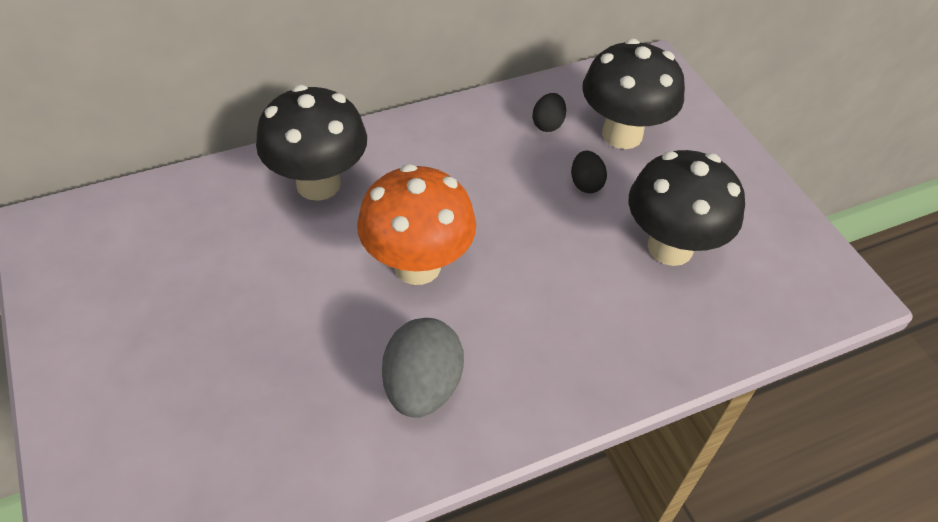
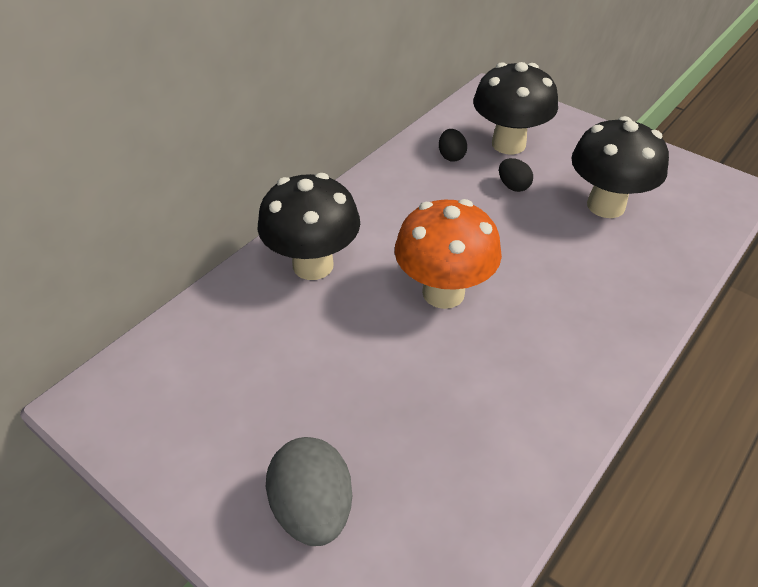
camera: 25 degrees left, 5 degrees down
(422, 387) = (524, 378): grey egg -> grey egg (313, 509)

